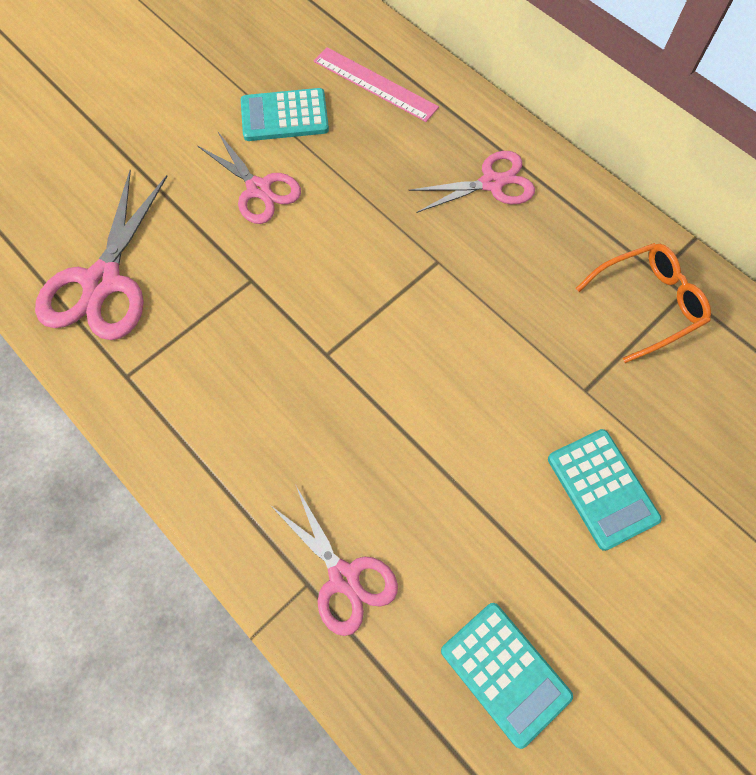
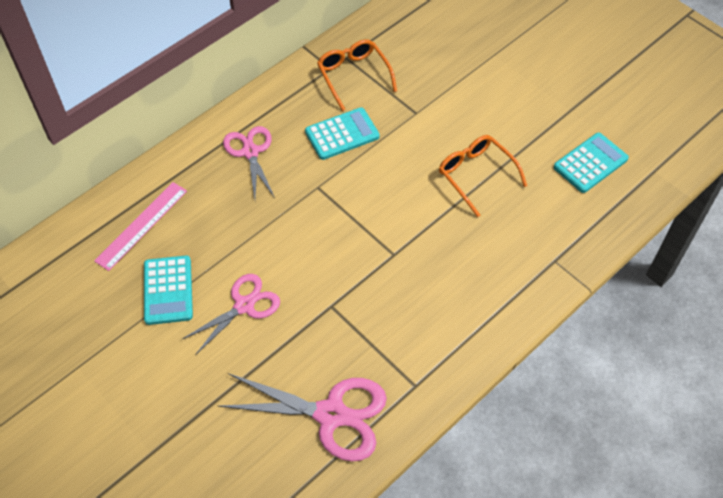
camera: 90 degrees left, 10 degrees down
(344, 577) = (548, 241): pink scissors -> none
(467, 475) = (476, 175): none -> orange glasses
(602, 489) = (480, 111): turquoise calculator -> turquoise calculator (342, 134)

